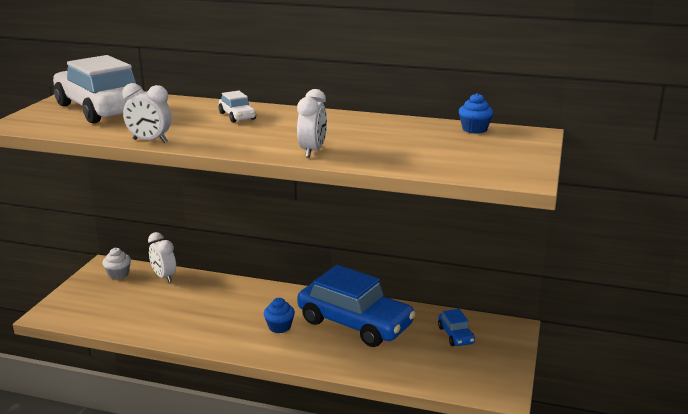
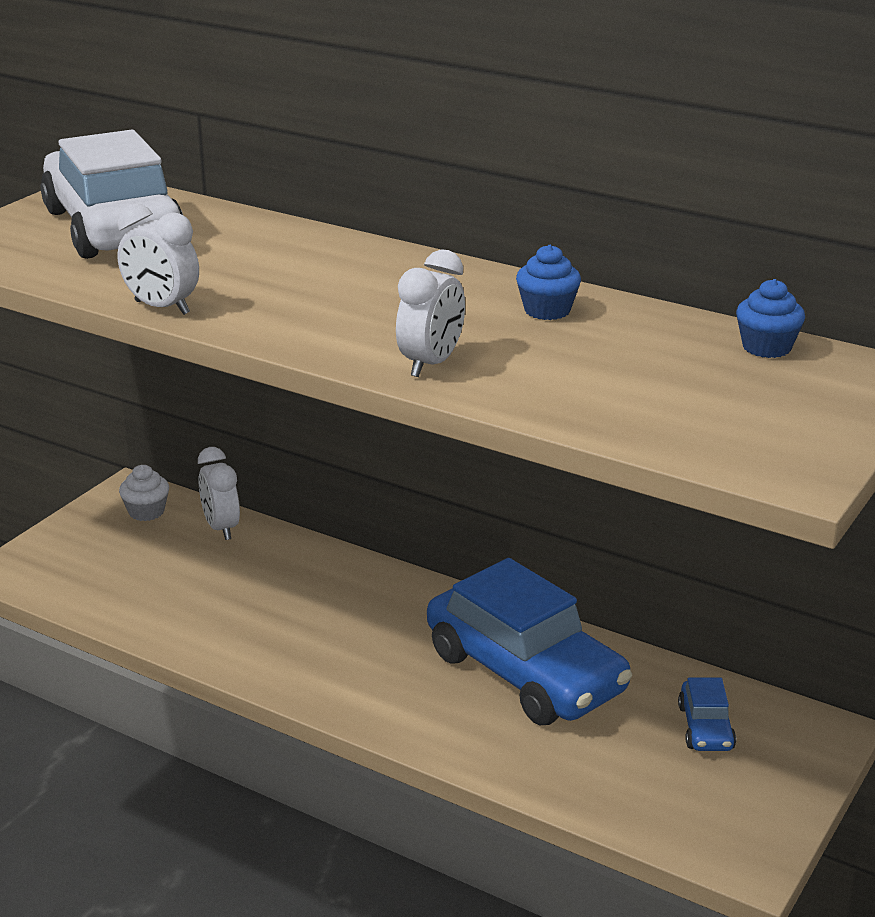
camera: 15 degrees right, 5 degrees up
(237, 116) = (338, 268): white car -> none
(279, 327) = (387, 658): blue cupcake -> blue cupcake (547, 310)

